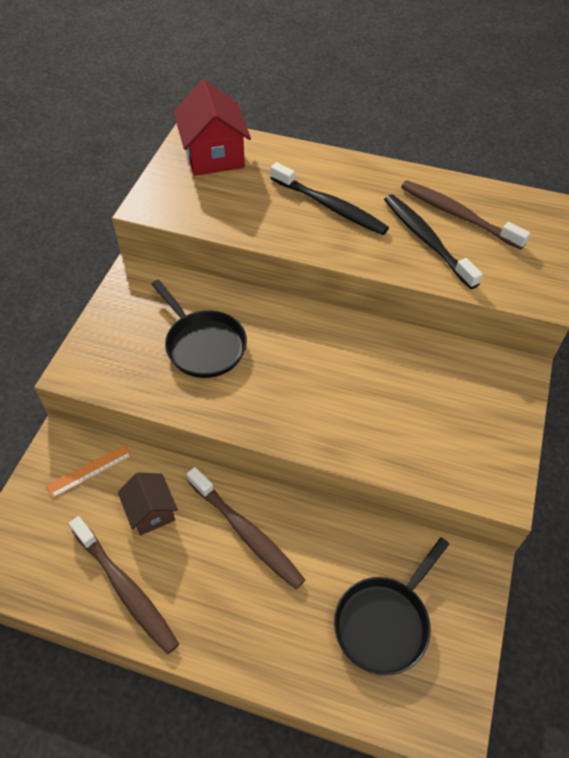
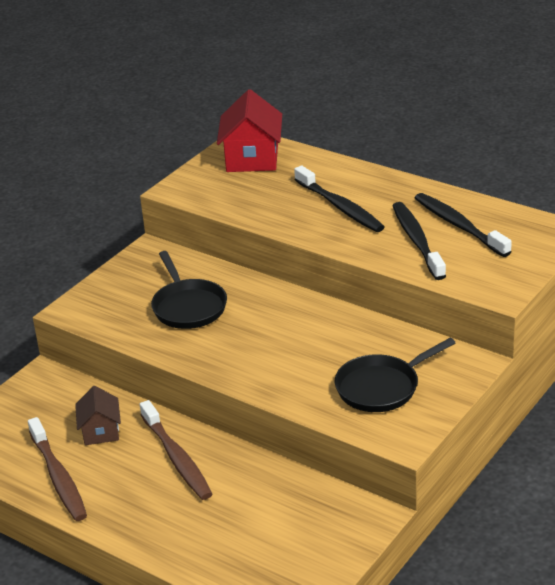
camera: 20 degrees right, 20 degrees down
(90, 471) = (60, 396): orange ruler -> none
(385, 622) = (270, 535): black pan -> black pan (382, 387)
(458, 215) = (459, 226): brown toothbrush -> black toothbrush

